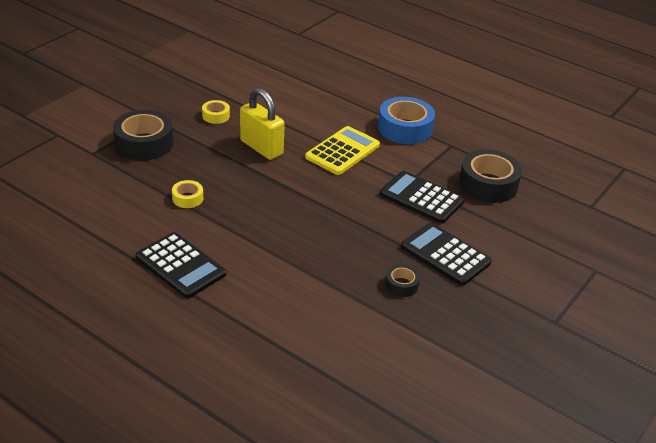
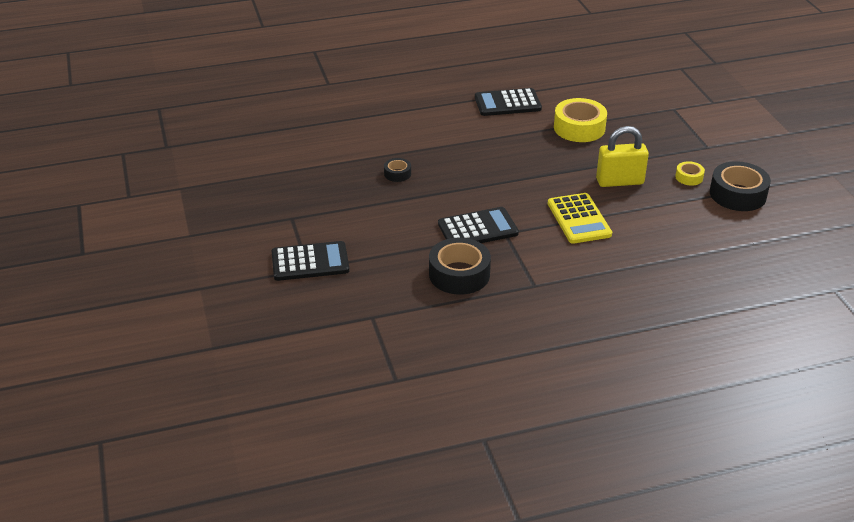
camera: 130 degrees right, 0 degrees up
(144, 143) = (670, 132): black tape -> black tape (738, 194)
(187, 198) = (579, 128): yellow tape -> yellow tape, size x2.00
(405, 128) = (585, 271): blue tape -> none
(445, 255) = (404, 206): black calculator -> black calculator (310, 262)

